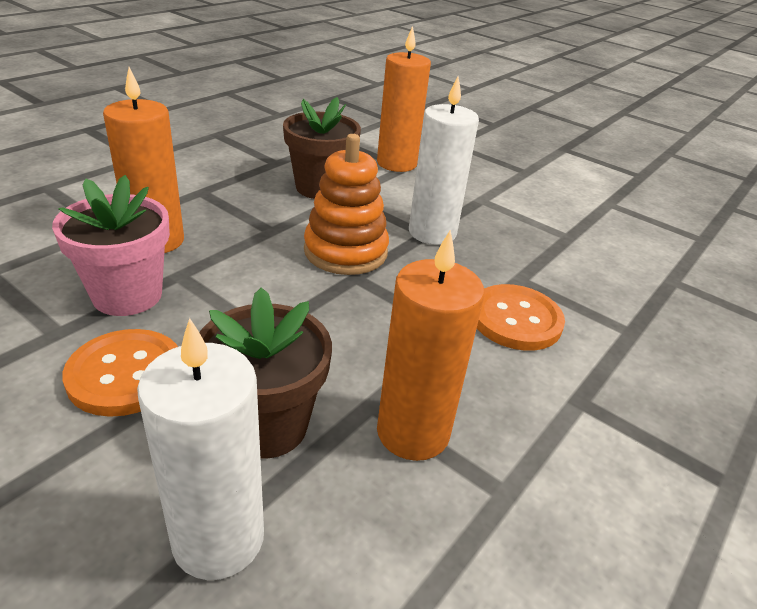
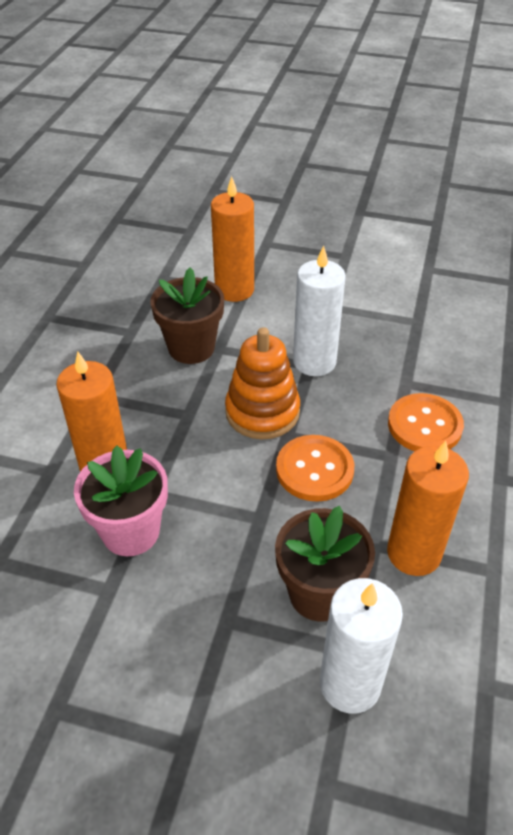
camera: 20 degrees left, 10 degrees up
(125, 374) = (192, 600): orange button -> orange button (314, 470)

